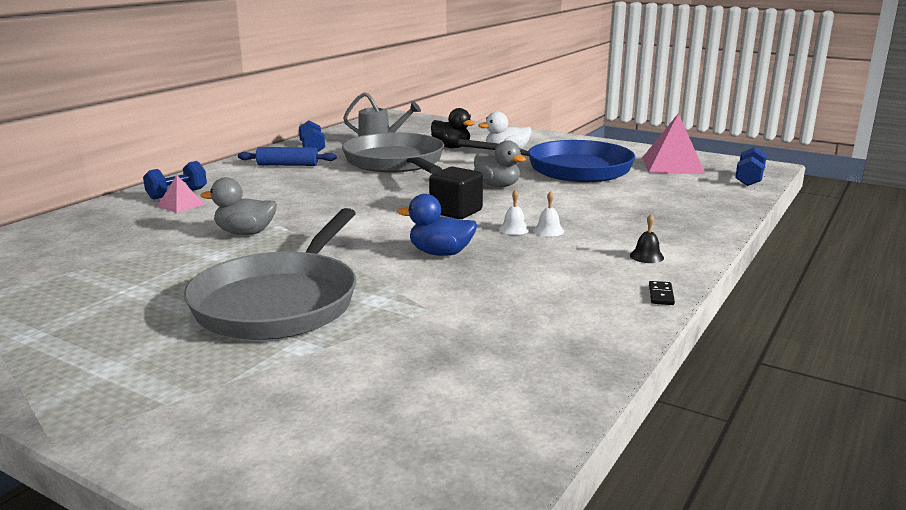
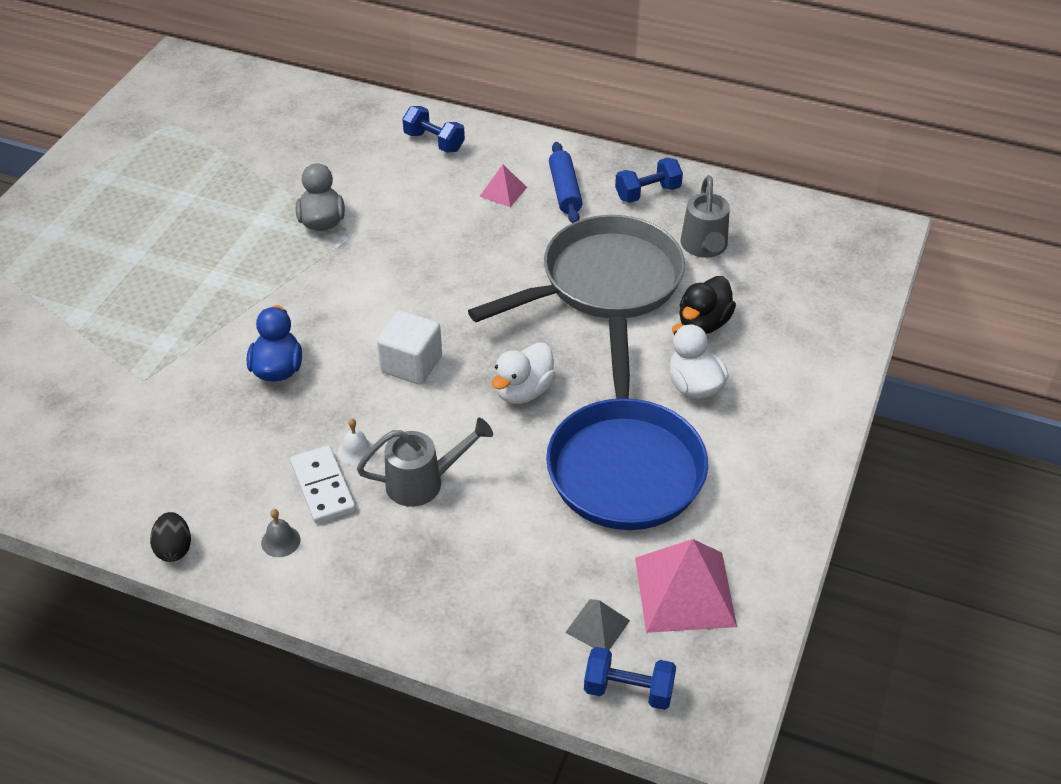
camera: 80 degrees right, 25 degrees up
(181, 205) = (398, 156): pink pyramid -> pink pyramid (503, 192)
(280, 301) = (160, 286): grey pan -> none
(456, 212) = (411, 364): black cube -> white cube
(497, 185) = (523, 391): grey duck -> white duck
(514, 229) = (358, 420): white bell -> none
(584, 213) = (423, 482): none -> grey watering can
(587, 241) = (323, 487): none -> white domino
(646, 256) = (280, 541): black bell -> grey bell
(661, 295) = (174, 548): black domino -> black egg
(704, 182) = (597, 626): none -> grey pyramid

